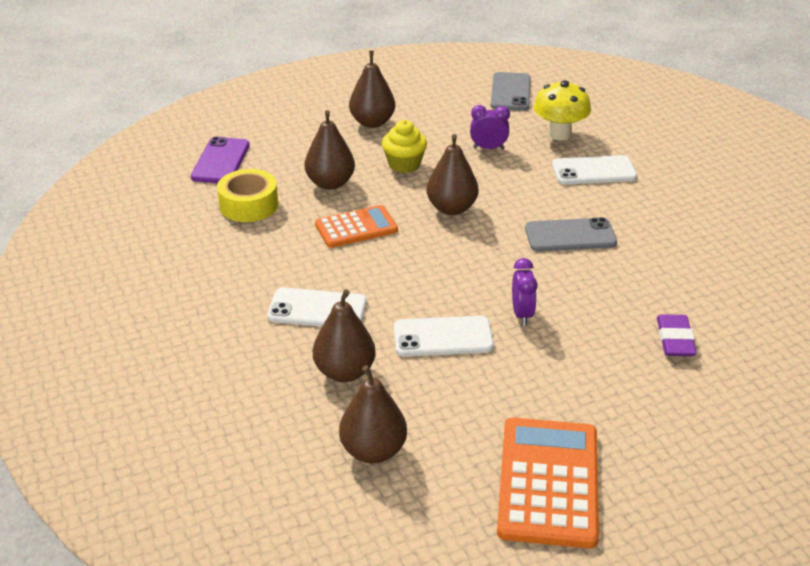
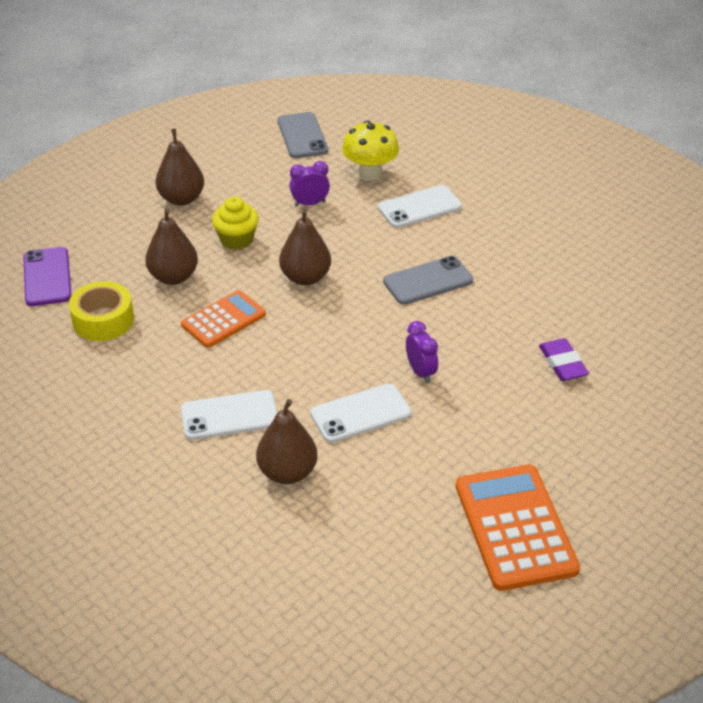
camera: 20 degrees left, 5 degrees up
(373, 451) = (351, 542): brown pear -> none

